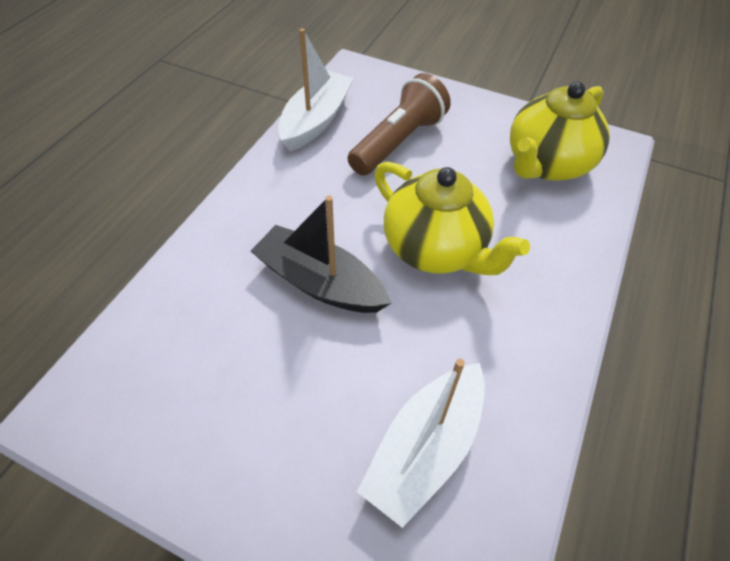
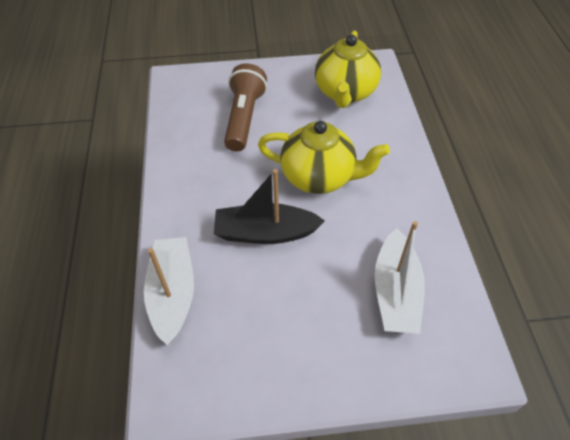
camera: 30 degrees left, 0 degrees up
(316, 120) = (176, 127): white boat -> white boat (173, 294)

